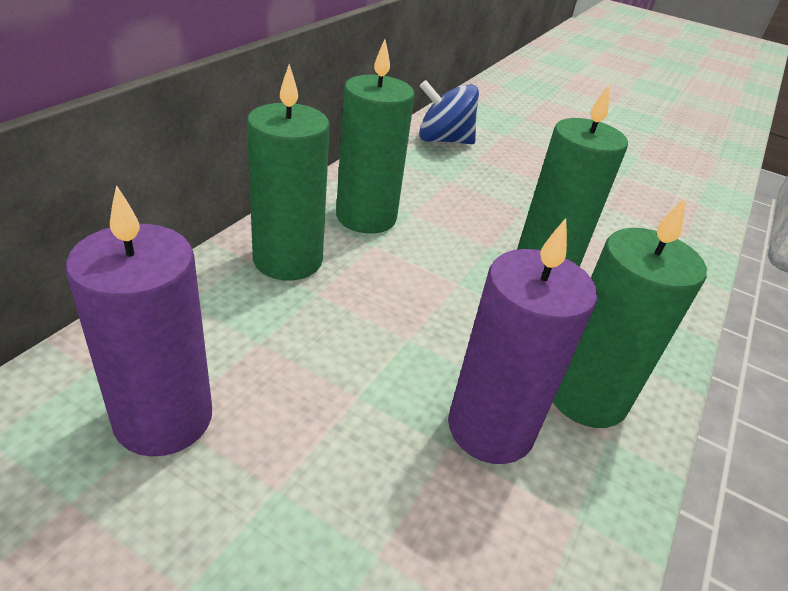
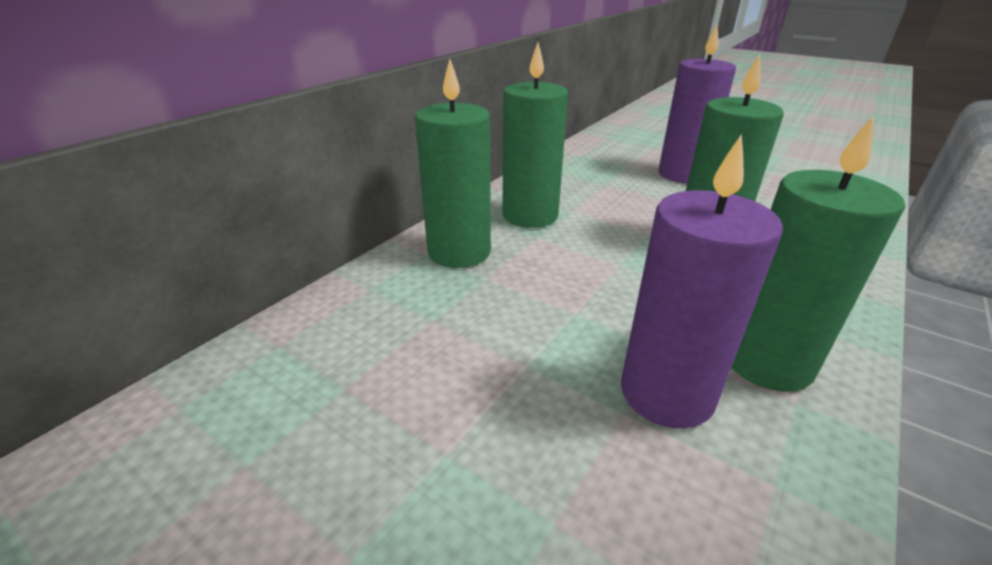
camera: 10 degrees right, 5 degrees down
(164, 418) = (340, 387): purple candle -> purple candle (682, 174)
(443, 140) = (597, 155): blue spinning top -> none

